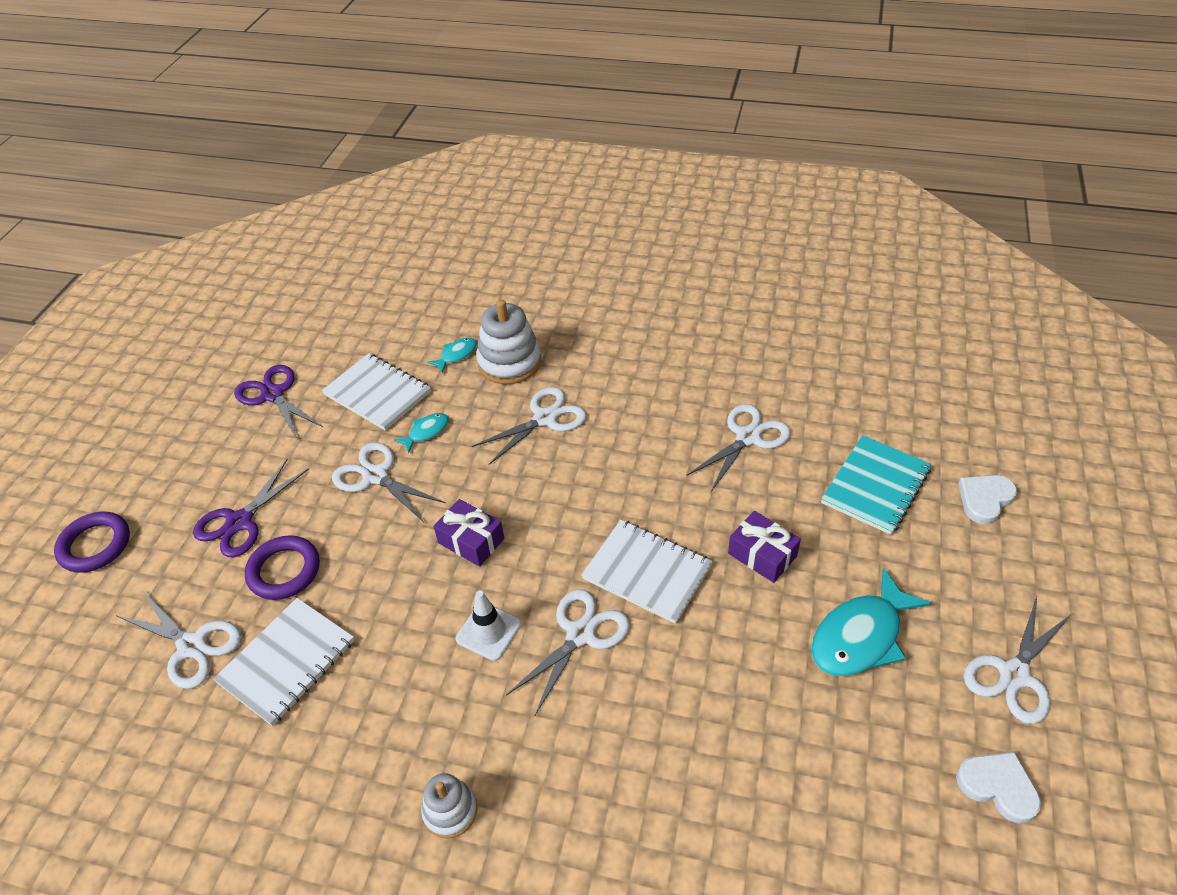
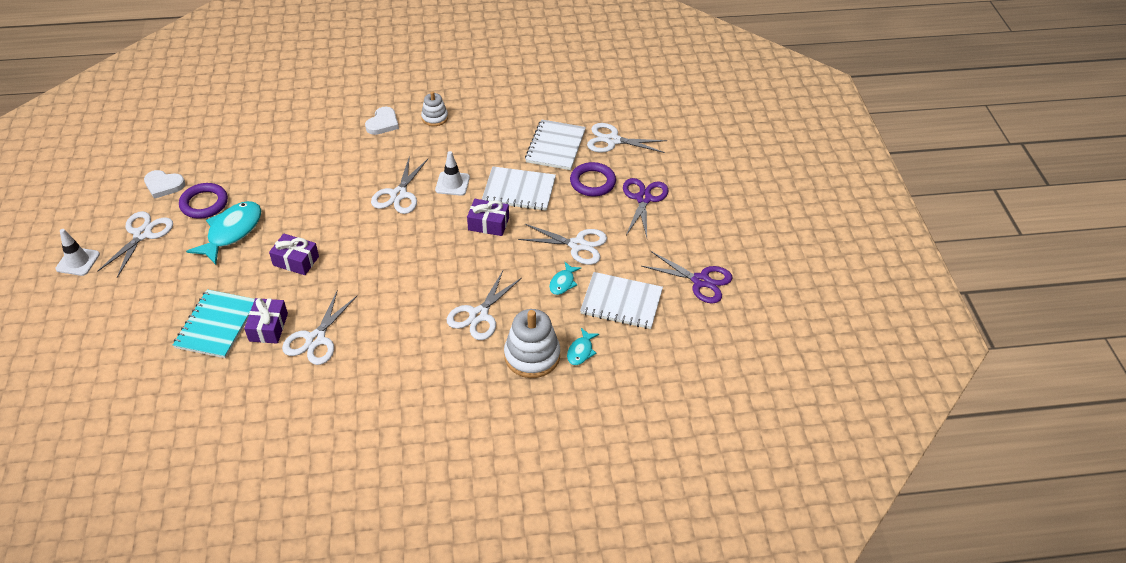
camera: 155 degrees right, 0 degrees up
(95, 545) = (718, 167): purple ring -> purple ring (204, 203)
(647, 572) = (368, 234): white notebook -> white notebook (519, 190)
(806, 467) = (268, 327): none -> purple gift
(985, 499) = (136, 335): white heart -> white heart (383, 123)
(1112, 647) = (78, 261): none -> white traffic cone

